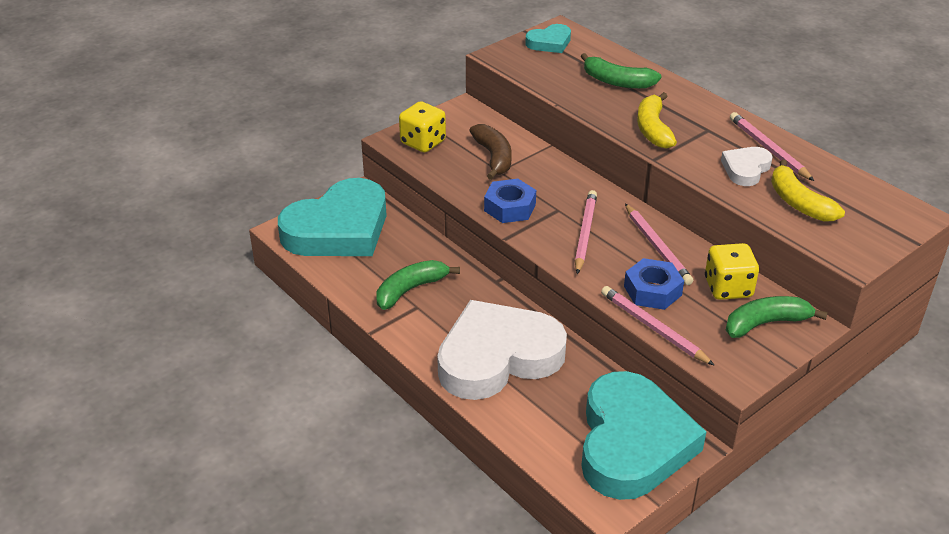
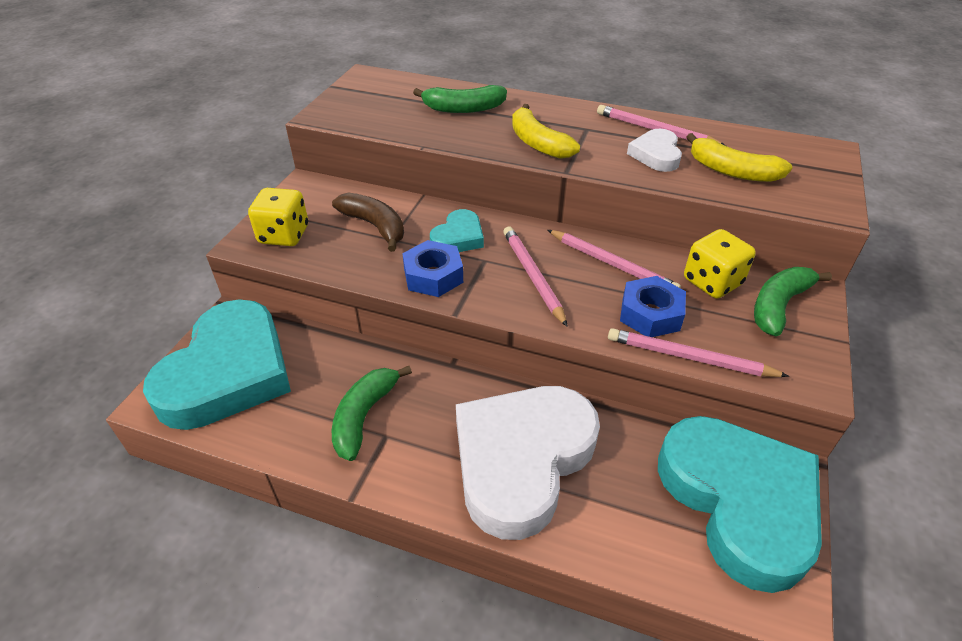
camera: 30 degrees left, 5 degrees up
(549, 43) = (366, 90): turquoise heart -> turquoise heart (458, 237)

